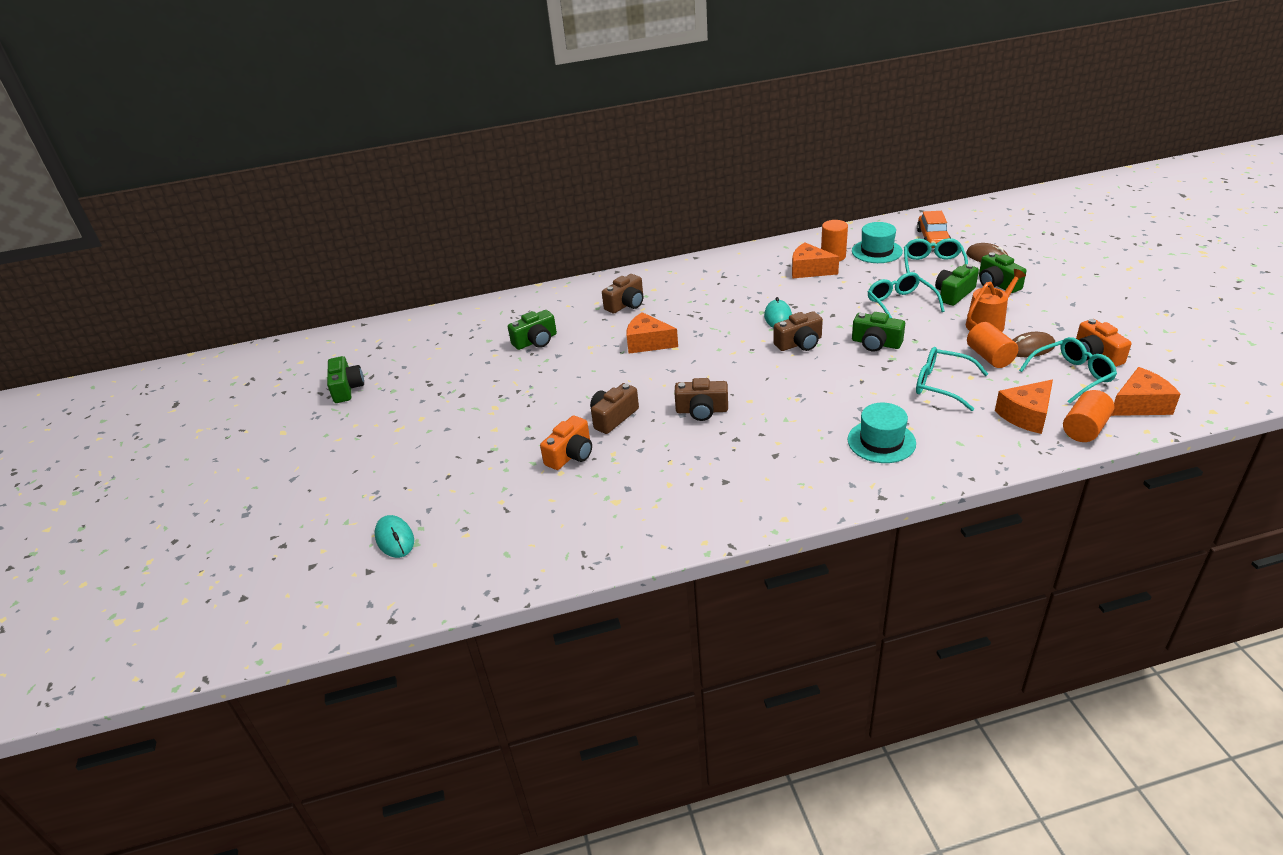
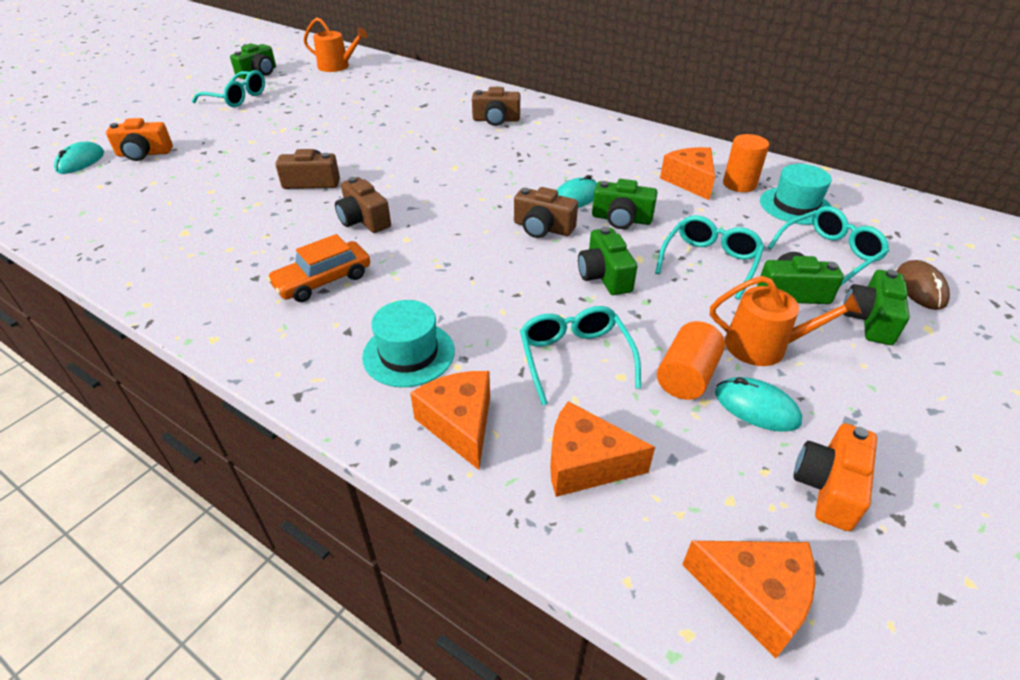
camera: 45 degrees right, 5 degrees up
(404, 342) = (337, 66): none -> orange watering can
(536, 341) = (393, 108): green camera -> green camera (621, 219)
(571, 454) = (240, 185): orange camera -> orange camera (144, 154)
(648, 343) = (446, 152): orange cheese -> orange cheese (459, 424)
(933, 239) = (889, 232): orange car -> orange car (323, 280)
(1030, 348) = (756, 407): brown mouse -> turquoise mouse
(1071, 376) = (737, 478): turquoise glasses -> turquoise glasses (237, 98)
(1084, 429) = (614, 544): orange cylinder -> none

